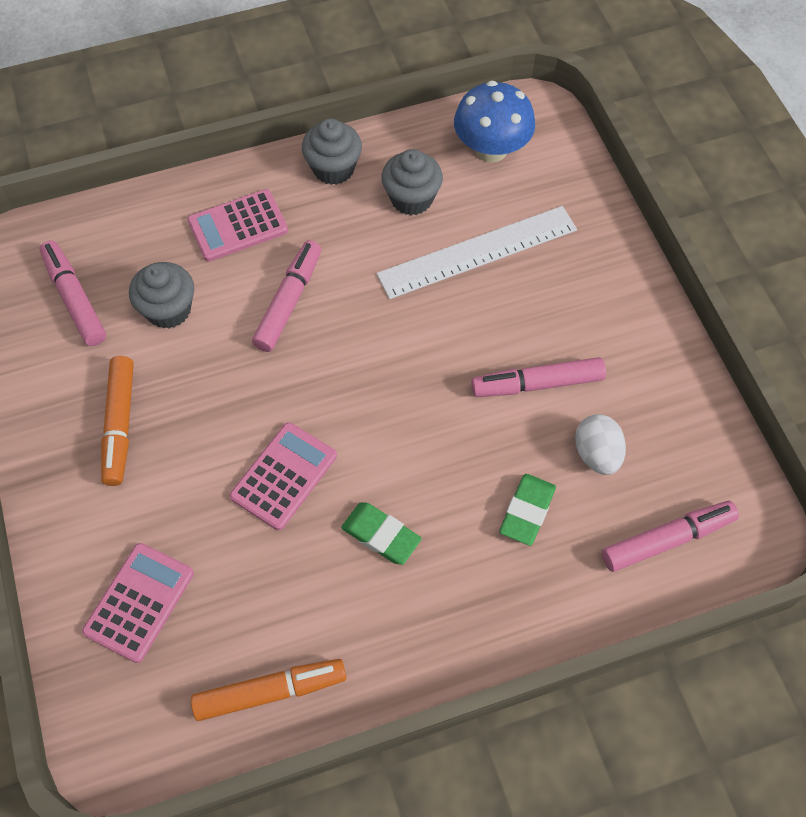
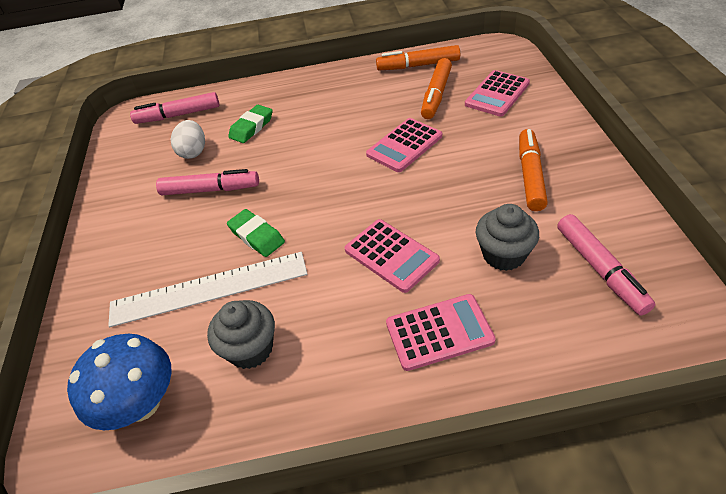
camera: 165 degrees left, 15 degrees down
(238, 599) = (436, 95): none -> orange marker
(289, 302) = (391, 255): pink marker -> pink calculator
(333, 168) = (325, 395): grey cupcake -> none
(381, 535) = (345, 118): green eraser -> green eraser (257, 236)

